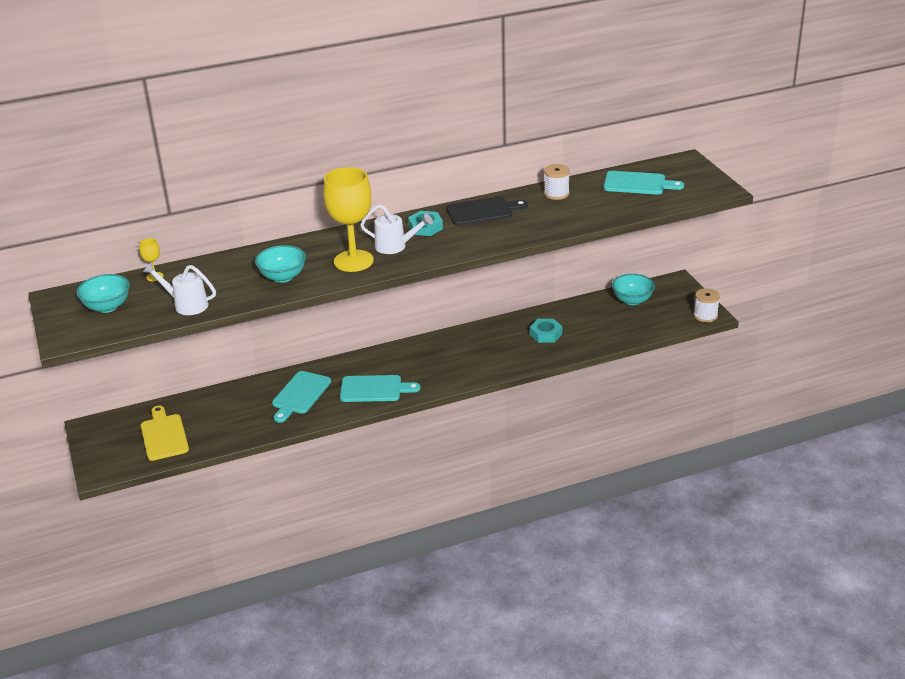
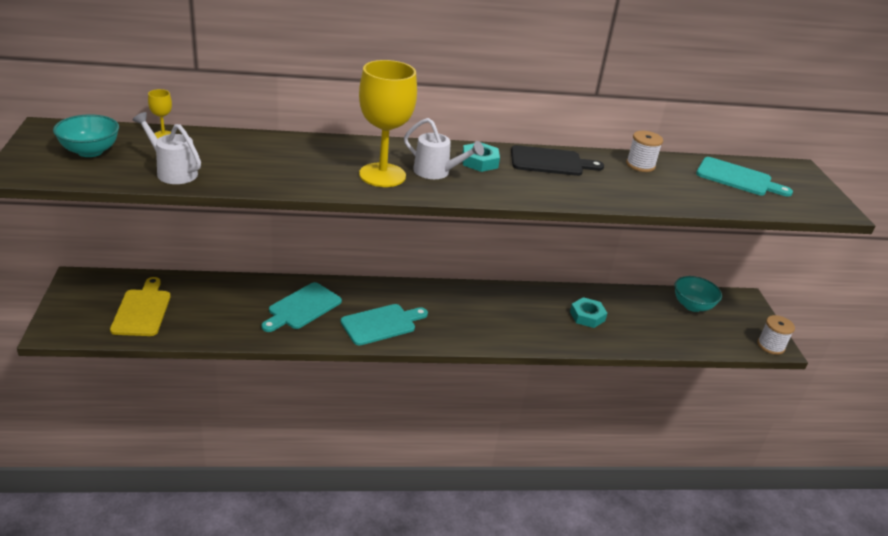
camera: 10 degrees right, 0 degrees up
(283, 277) = (295, 171): turquoise bowl -> none
(374, 389) = (381, 324): turquoise cutting board -> turquoise cutting board turned 45 degrees counterclockwise

